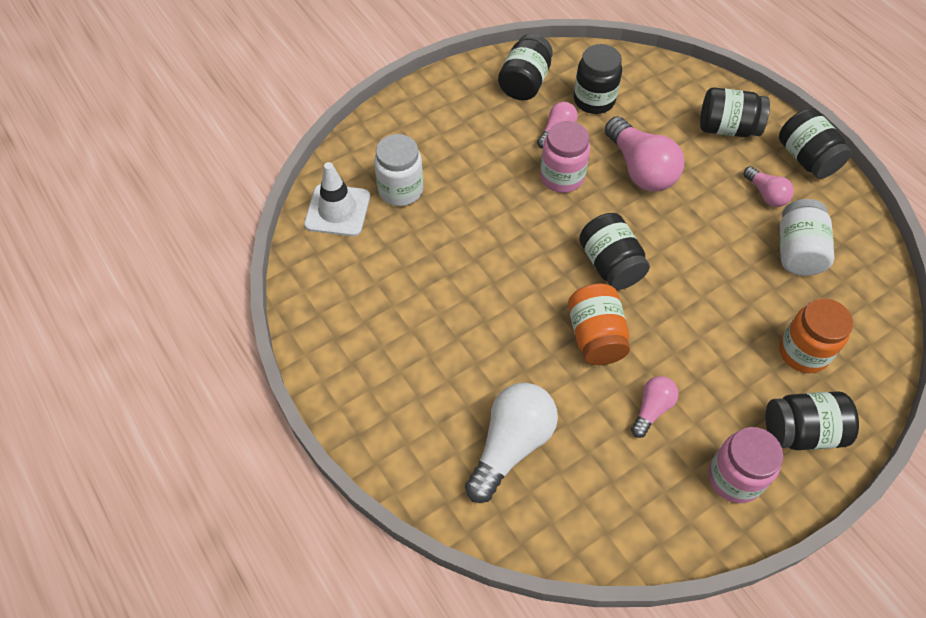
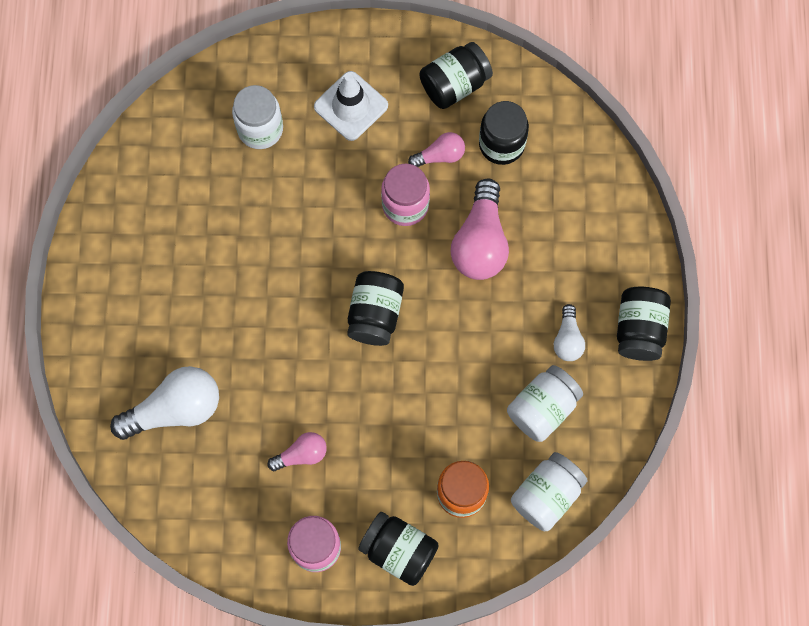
camera: 35 degrees right, 15 degrees up
(337, 210) = (195, 116): white traffic cone -> white traffic cone (351, 106)
(595, 336) = (309, 367): orange jar -> none
(727, 128) = (597, 252): black jar -> none
(766, 194) = (567, 339): pink light bulb -> white light bulb
(864, 310) = (546, 495): none -> white jar

